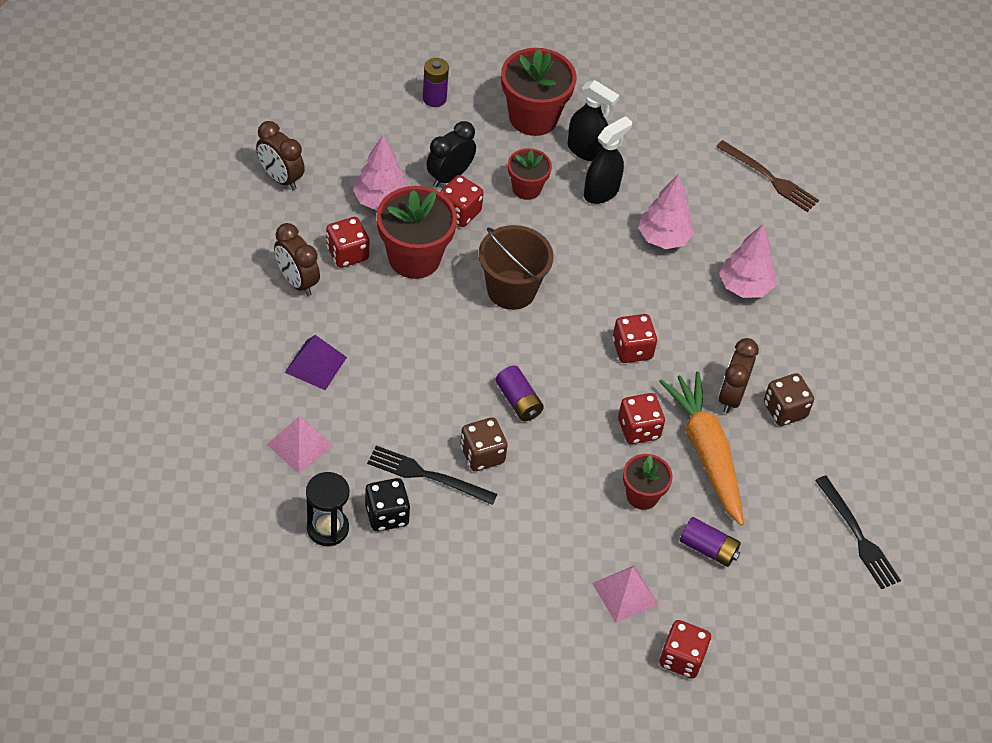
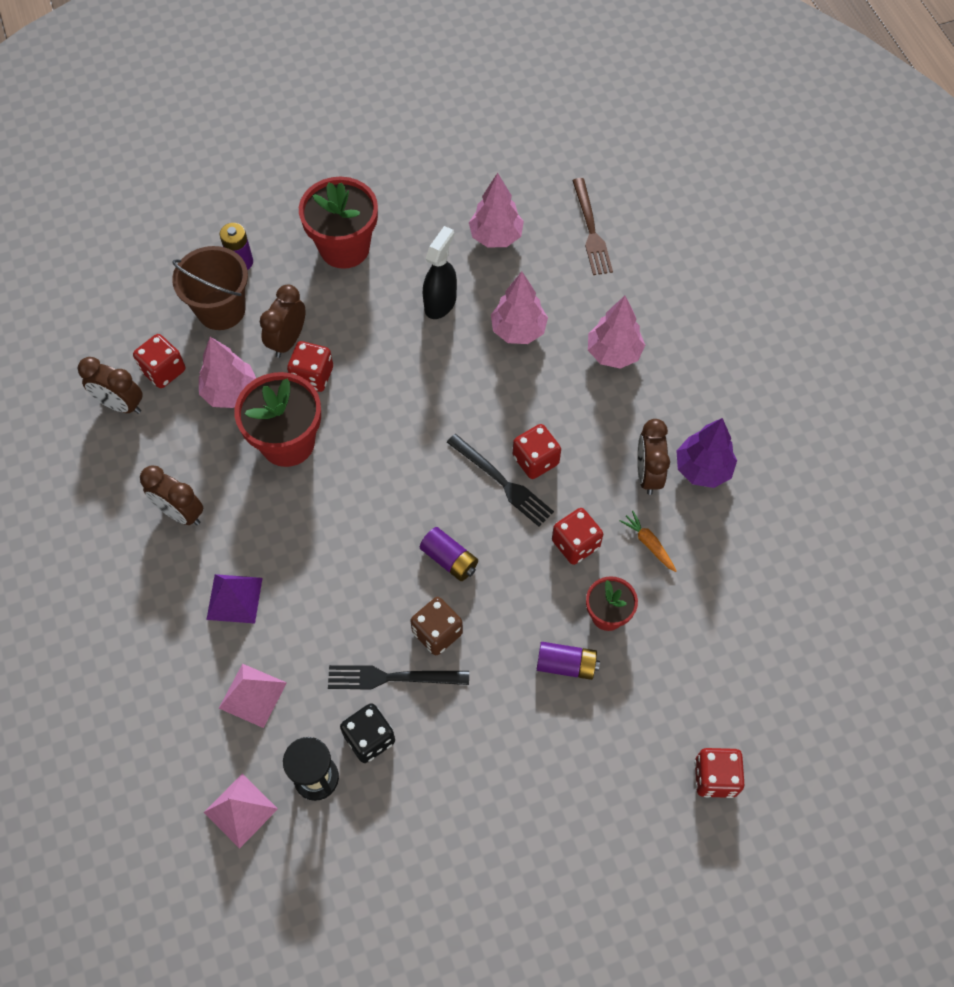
camera: 15 degrees left, 10 degrees up
(347, 253) = (219, 463): red dice -> red dice (163, 371)
(449, 176) = (288, 341): black clock -> brown clock
(511, 290) = (395, 441): brown bucket -> brown bucket (221, 309)
(526, 188) = (367, 326): red flower pot -> none
(586, 150) = (409, 264): black spray bottle -> none
(625, 593) = (633, 729): pink pyramid -> pink pyramid (240, 810)
(677, 154) = (496, 237): none -> pink tree
(706, 452) = (648, 544): orange carrot -> orange carrot, size x0.41
(708, 549) = (692, 647): purple battery -> purple battery (566, 665)
(769, 178) = (591, 230): brown fork -> brown fork turned 60 degrees clockwise
(784, 410) = (703, 469): brown dice -> purple tree
(858, 536) = (823, 575): black fork -> black fork (502, 482)

